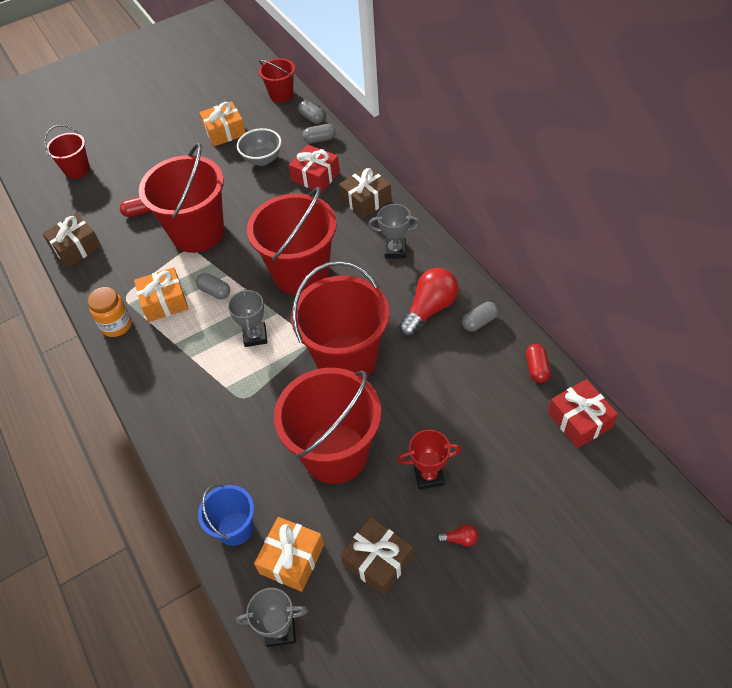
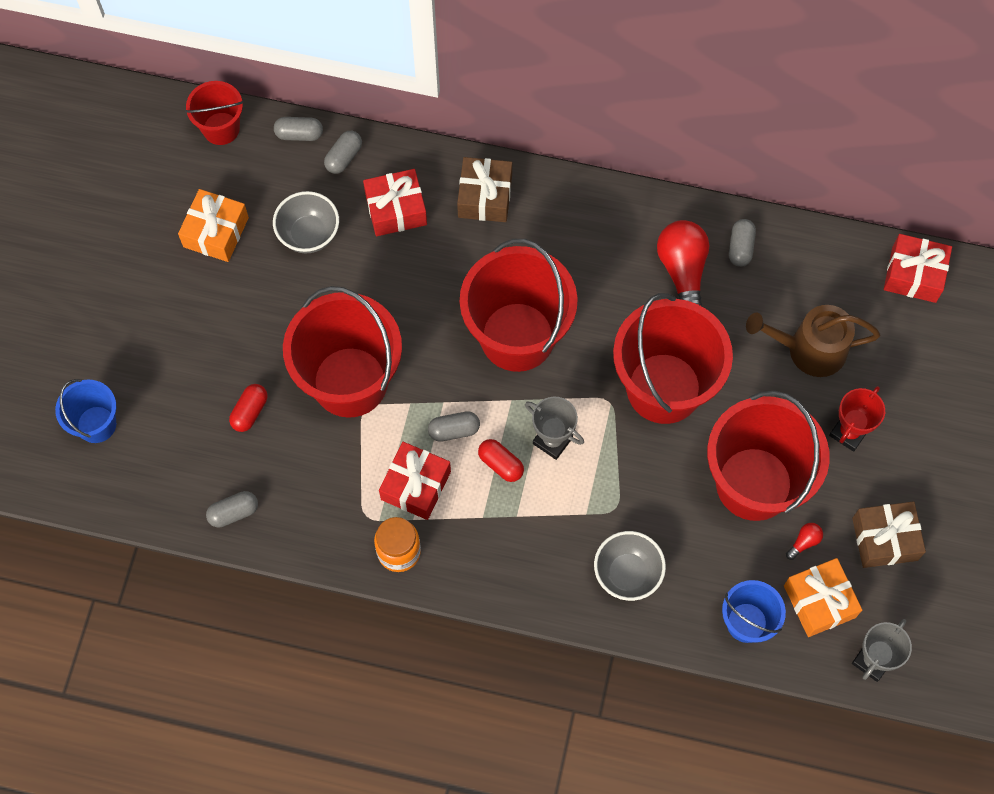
camera: 50 degrees left, 15 degrees up
(76, 247) = (233, 512): brown gift -> grey capsule
(77, 170) = (96, 424): red bucket -> blue bucket
(164, 302) = (415, 485): orange gift -> red gift
(206, 437) = (627, 574): none -> grey bowl
(395, 250) = (581, 233): grey trophy -> none
(458, 408) = (809, 350): none -> brown watering can
(459, 539) = (925, 463): red light bulb -> red light bulb (804, 542)
(536, 368) = (834, 254): red capsule -> red capsule (501, 464)

